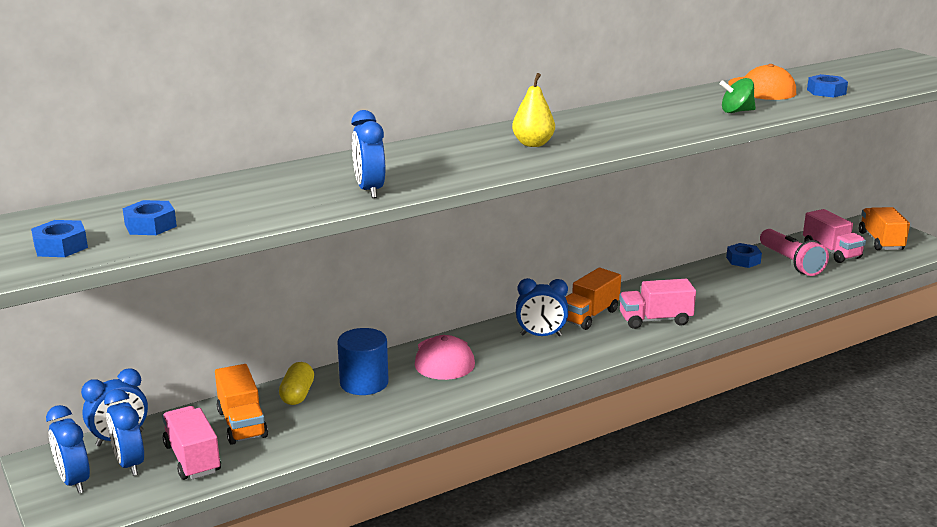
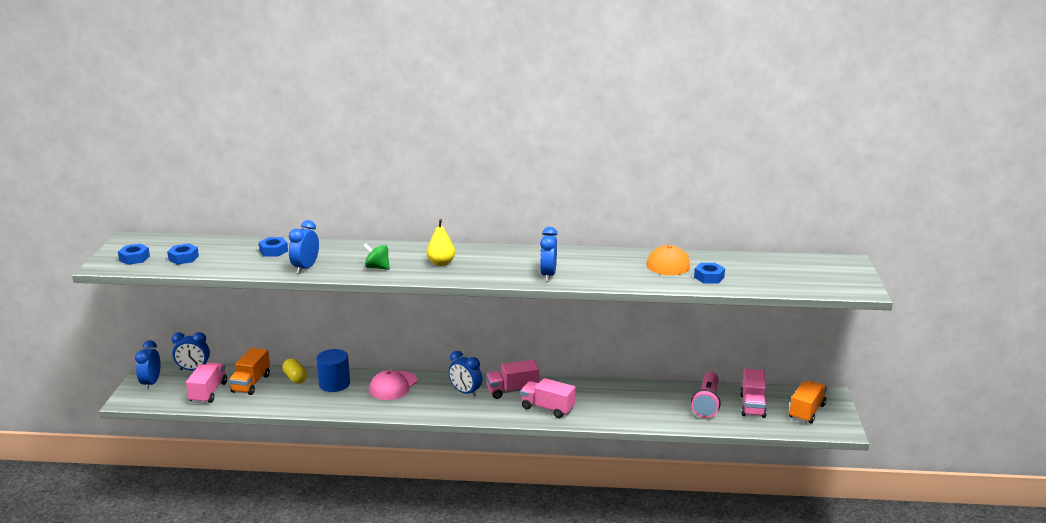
camera: 35 degrees right, 0 degrees up
(129, 464) = (181, 384): blue clock -> blue clock (548, 275)
(297, 395) = (295, 378): yellow capsule -> yellow capsule turned 75 degrees counterclockwise
(589, 315) = (512, 390): orange truck -> pink truck
(736, 111) = (610, 275): green spinning top -> green spinning top (377, 267)
(743, 260) = (675, 389): blue nut -> blue nut (273, 251)

